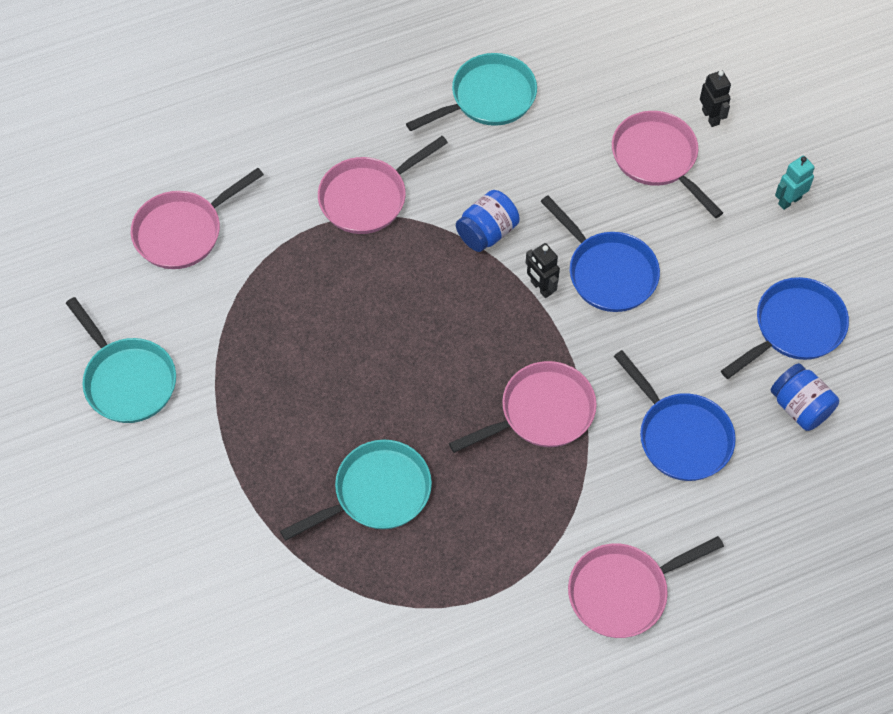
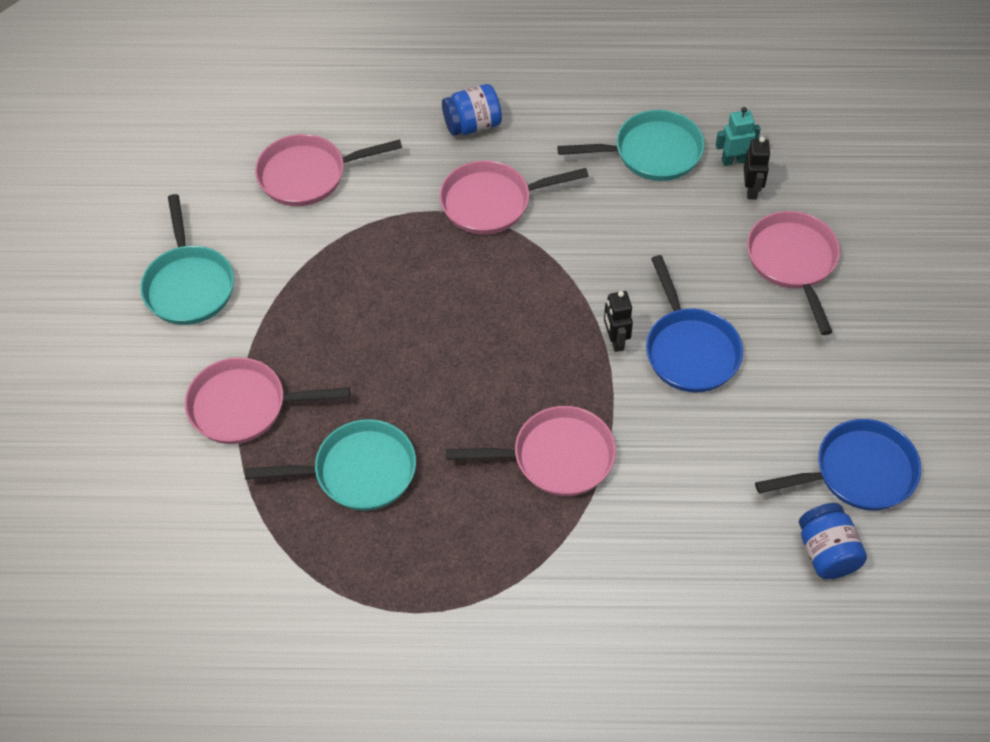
camera: 25 degrees right, 5 degrees down
(487, 232) = (588, 272): blue jar -> blue jar (472, 125)
(623, 592) = (550, 663): pink pan -> pink pan (244, 406)
(680, 436) = (686, 533): blue pan -> none
(710, 117) = (867, 241): black robot -> black robot (751, 190)
(789, 201) = (912, 347): turquoise robot -> turquoise robot (734, 160)

